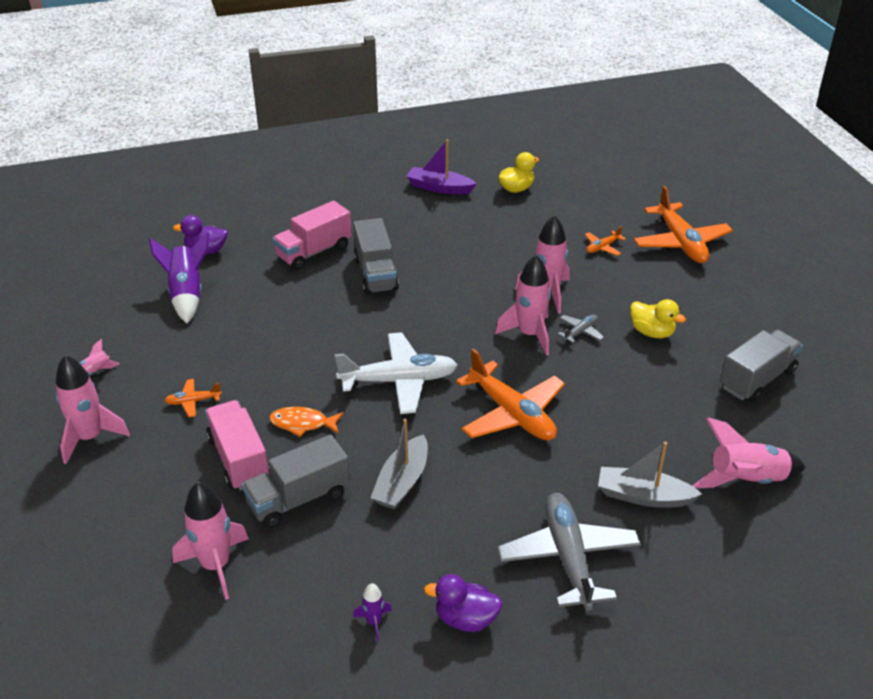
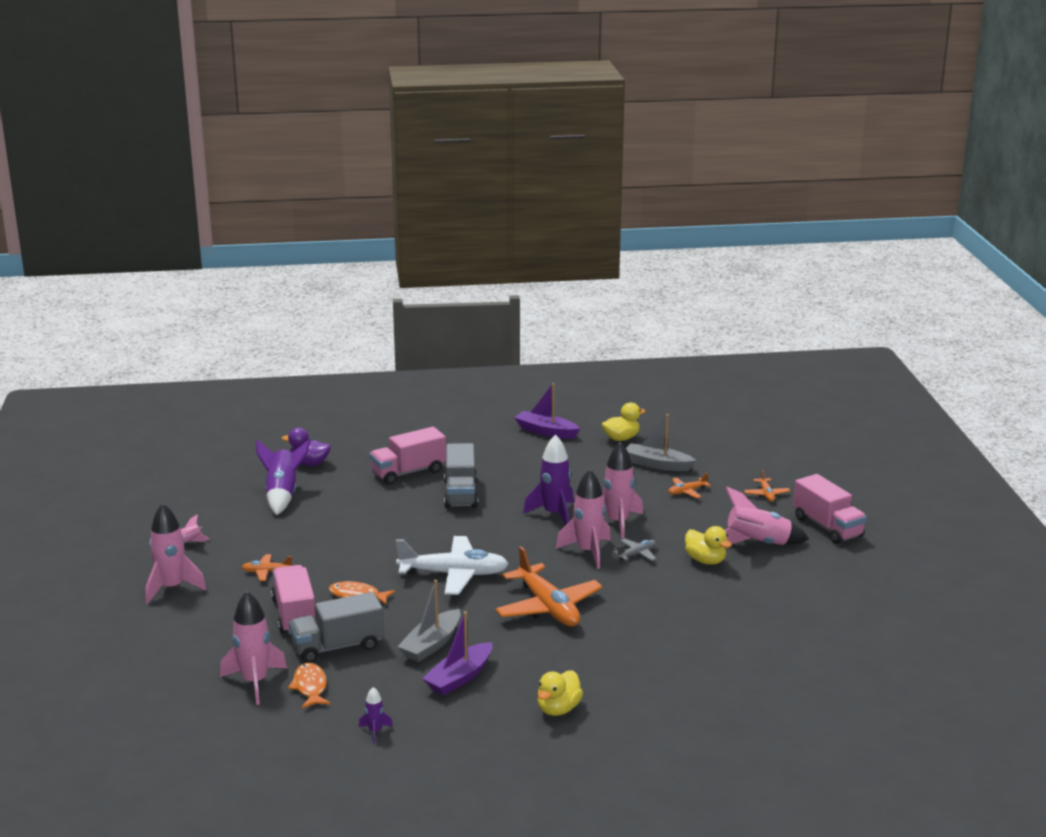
camera: 10 degrees right, 15 degrees down
(282, 564) = (310, 687): none -> orange fish
(446, 526) = (459, 678): none -> purple boat
(465, 619) = (453, 738): purple duck -> none
(480, 290) = (554, 514): none -> purple rocket
(568, 557) = (558, 709): grey plane -> yellow duck
(643, 496) = (643, 675): grey boat -> grey boat (657, 464)
(680, 242) = (766, 494): orange plane -> orange plane, size x0.45
(746, 480) = (744, 674): pink rocket -> pink rocket (758, 543)
(754, 277) = (827, 527): none -> pink truck
(757, 379) = (791, 604): grey truck -> none

